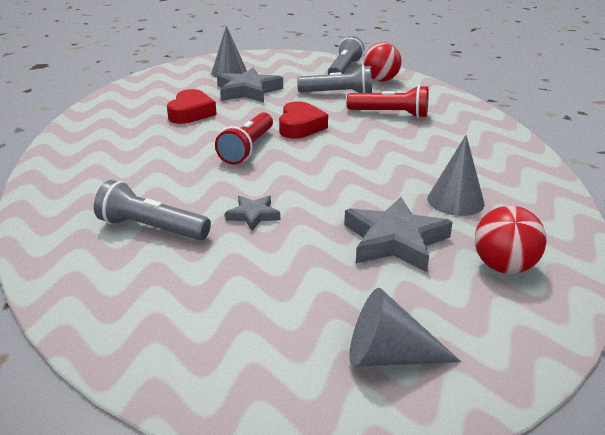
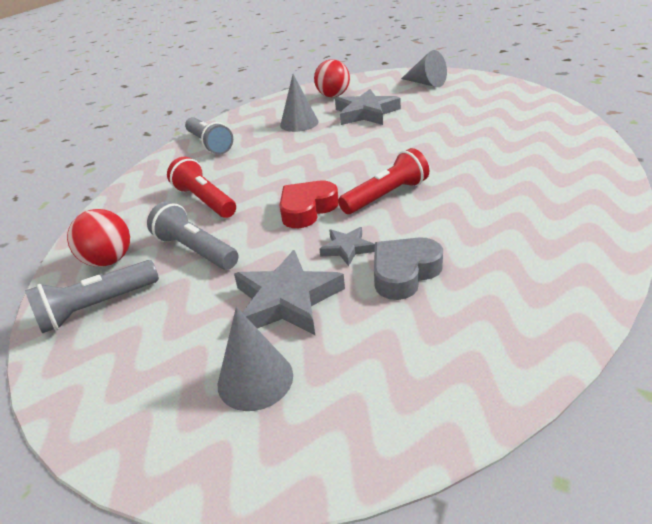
camera: 140 degrees left, 5 degrees up
(151, 228) = (512, 147): grey flashlight -> grey flashlight (209, 144)
(191, 113) = (404, 273): red heart -> grey heart
(253, 215) = (434, 141): grey star -> grey star (347, 248)

